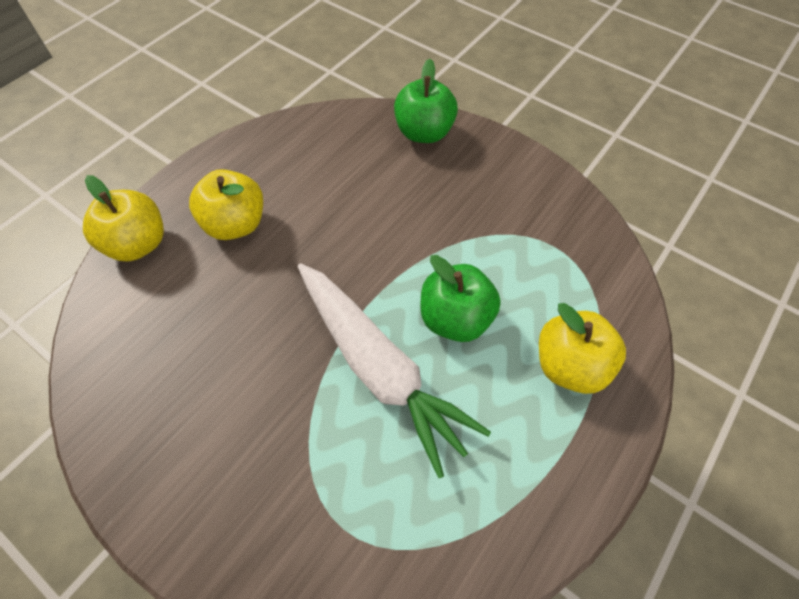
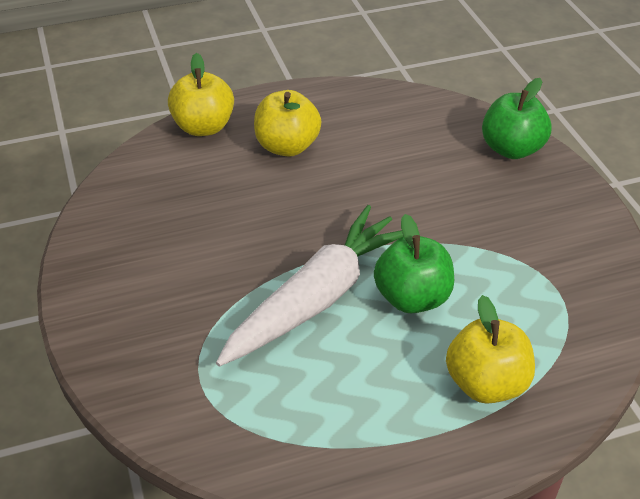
camera: 35 degrees right, 15 degrees down
(379, 368) = (317, 298): white carrot -> white carrot turned 135 degrees counterclockwise

